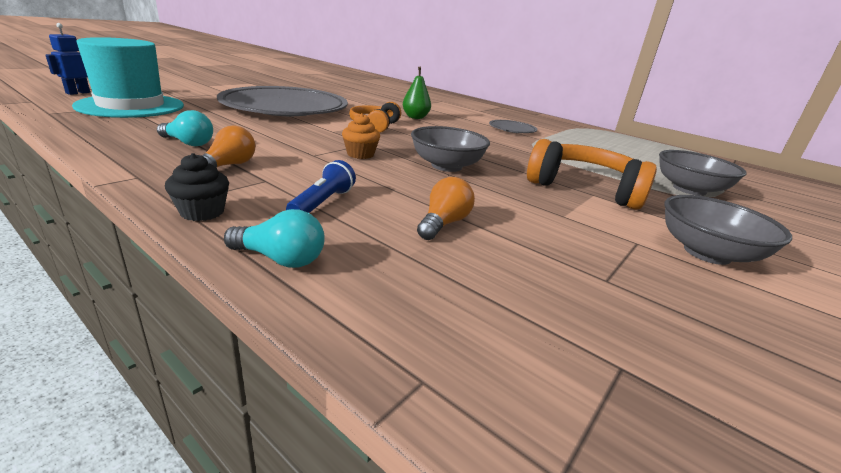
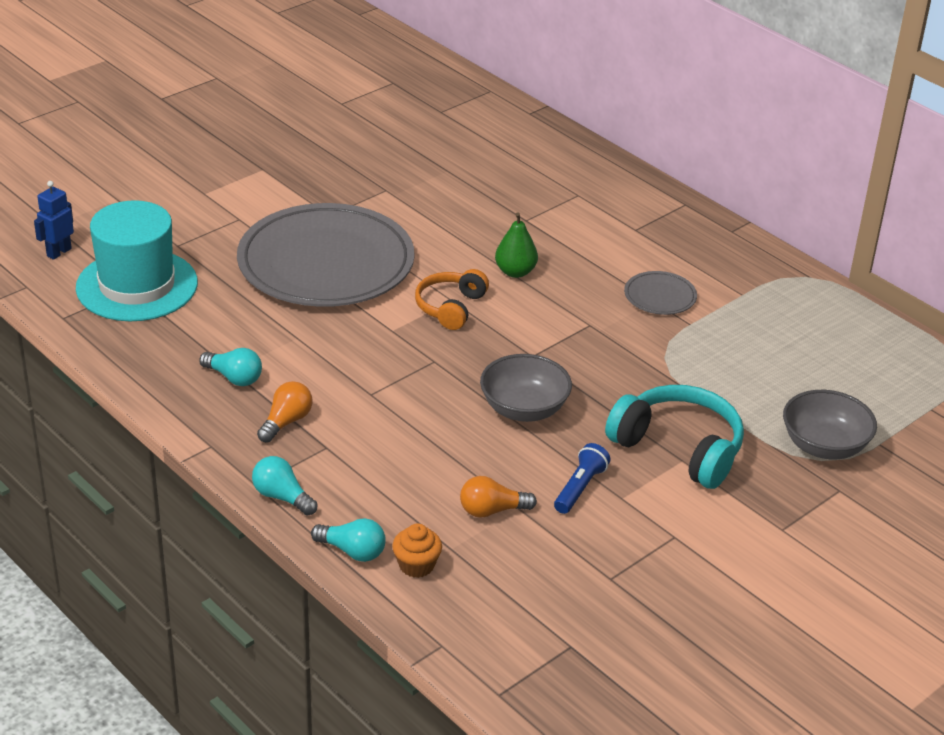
camera: 10 degrees right, 10 degrees up
(202, 212) = (282, 497): black cupcake -> turquoise light bulb
(322, 203) = (382, 482): blue flashlight -> blue flashlight (580, 488)
(360, 154) = (424, 389): orange cupcake -> orange cupcake (416, 565)
(443, 223) = (492, 510): orange light bulb -> orange light bulb turned 135 degrees counterclockwise
(584, 188) = (679, 448): orange headphones -> turquoise headphones
(707, 253) = (737, 550): grey bowl -> none

